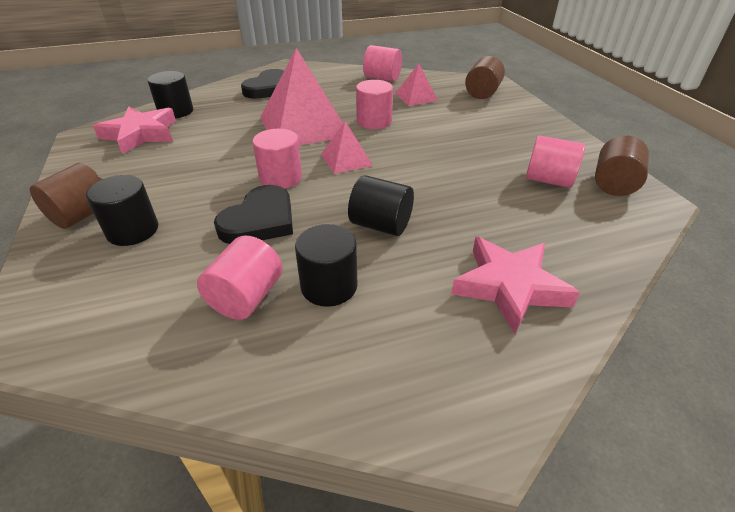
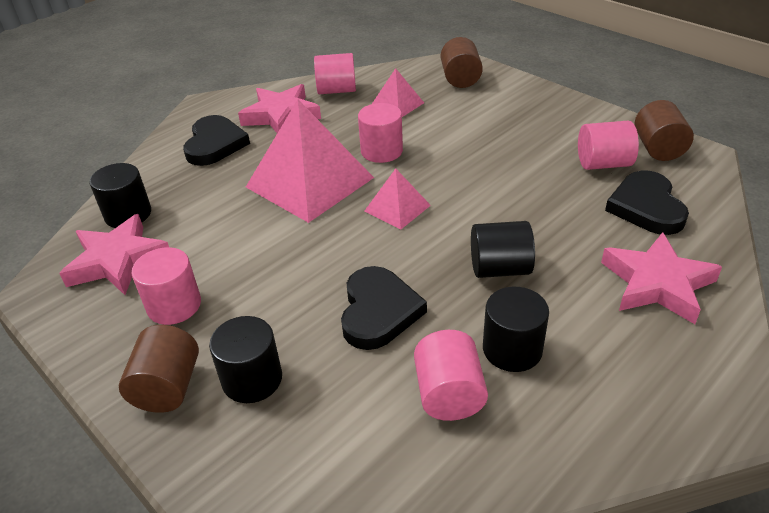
camera: 25 degrees left, 0 degrees up
(281, 178) = (350, 255): pink cylinder -> pink cylinder (174, 305)
(329, 83) = (281, 115): none -> pink star
(558, 224) = (646, 207): none -> black heart

